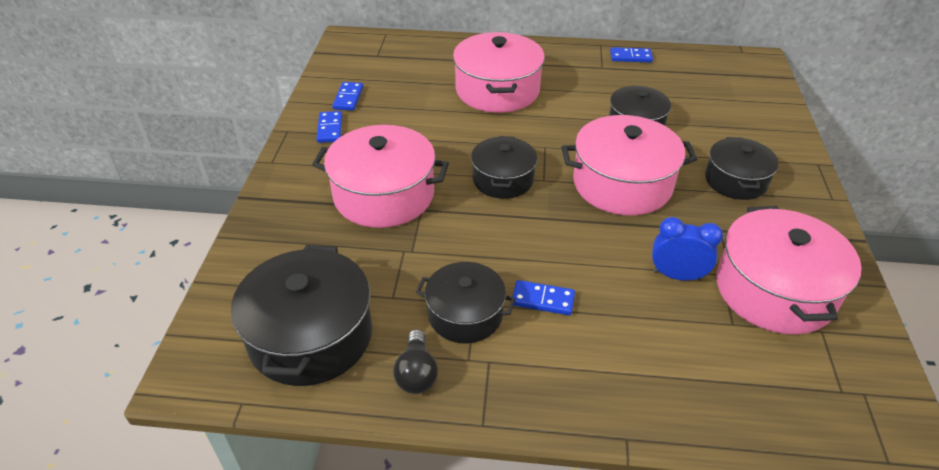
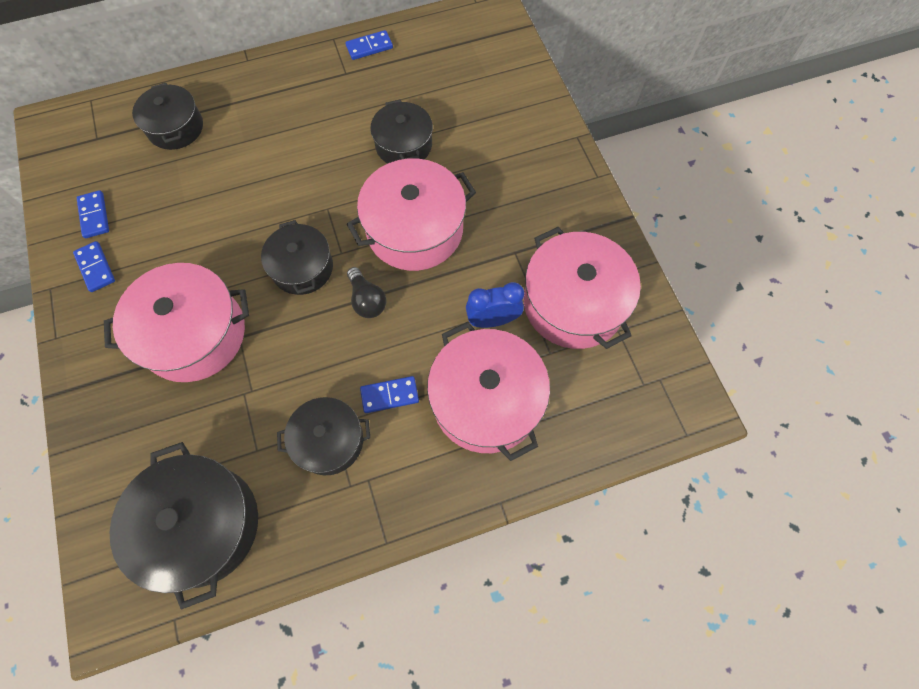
camera: 25 degrees left, 25 degrees up
(416, 373) = (312, 520): black light bulb -> black light bulb (367, 300)
(497, 90) = (250, 146): pink pot -> pink pot (486, 400)
(735, 180) = (513, 186): black pot -> black pot (175, 127)

